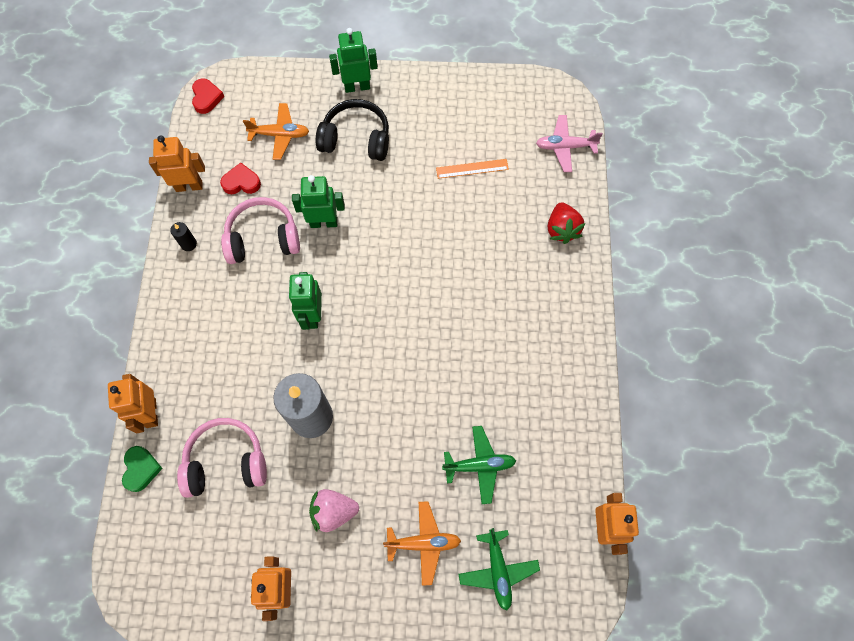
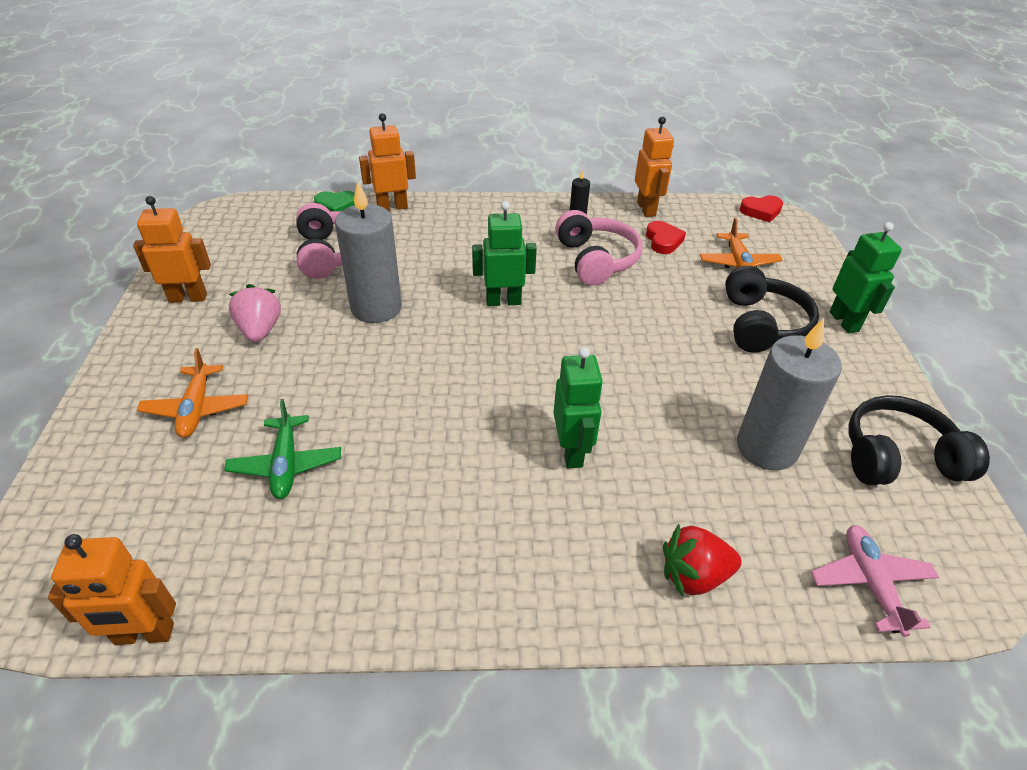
camera: 85 degrees right, 25 degrees down
(323, 222) = (629, 303): green robot -> green robot (572, 451)
(472, 169) = (766, 447): orange ruler -> grey candle
(481, 102) = (898, 457): none -> black headphones
(498, 570) = (131, 487): green plane -> none

